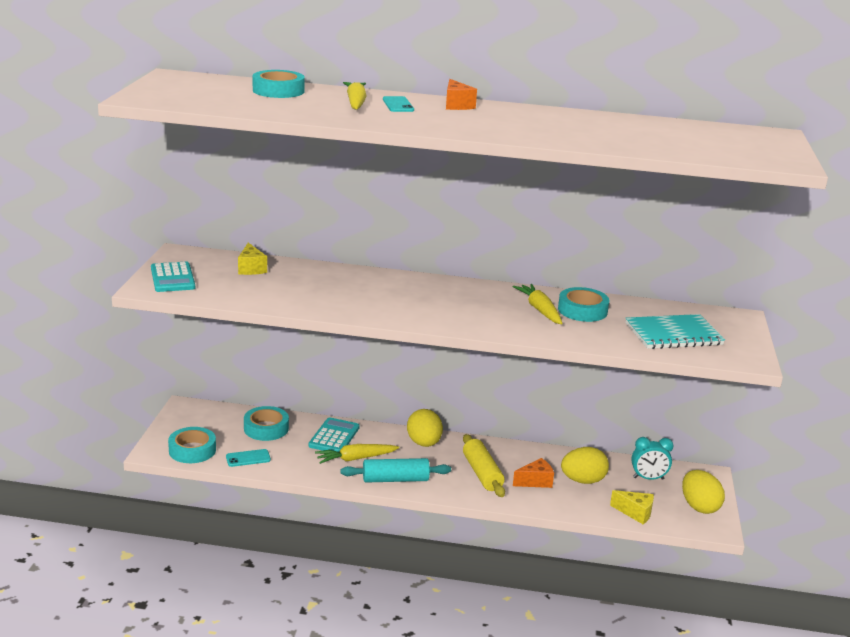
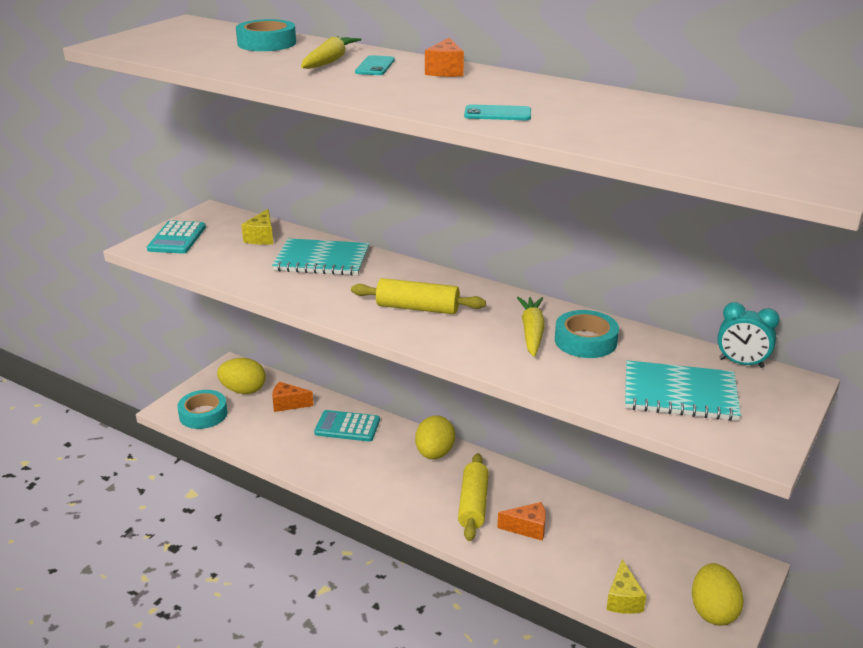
camera: 25 degrees right, 5 degrees up
(248, 458) = (247, 434): turquoise phone -> turquoise phone (497, 114)
(266, 428) = (288, 404): turquoise tape -> orange cheese
(323, 280) = (322, 260): none -> turquoise notebook
(334, 437) = (347, 427): turquoise calculator -> turquoise calculator turned 120 degrees counterclockwise
(355, 459) = (351, 457): yellow carrot -> none
(395, 479) = (375, 490): turquoise rolling pin -> none
(438, 305) = (417, 308): none -> yellow rolling pin
(583, 481) = (585, 540): yellow egg -> yellow egg (243, 390)
(635, 513) = (623, 599): yellow cheese -> yellow cheese turned 45 degrees clockwise
(648, 478) = (669, 555): turquoise clock -> turquoise clock (741, 363)

